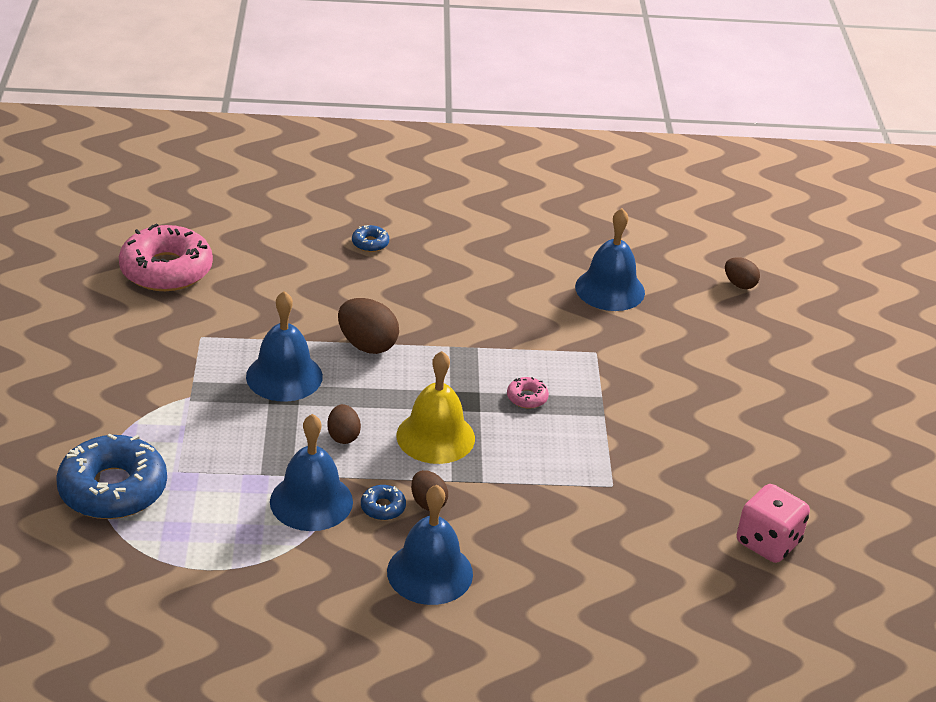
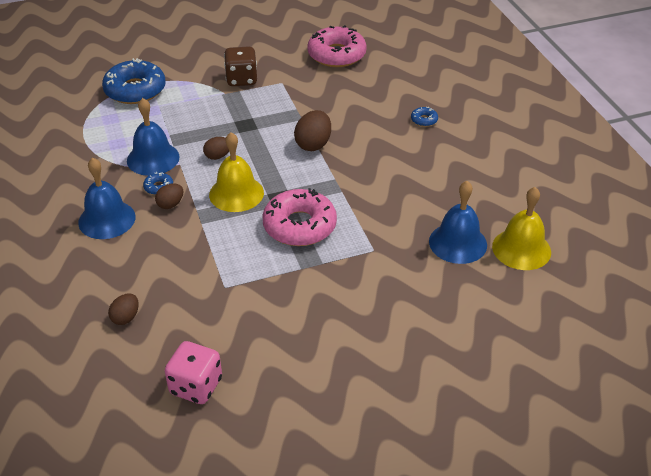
camera: 75 degrees right, 5 degrees up
(165, 372) = (241, 79): none -> brown dice
(284, 376) = (262, 120): blue bell -> none
(527, 397) = (299, 226): pink donut -> pink donut, size x2.37
(637, 251) = (521, 249): none -> yellow bell
(739, 284) = (524, 319): brown egg -> brown egg (126, 317)

